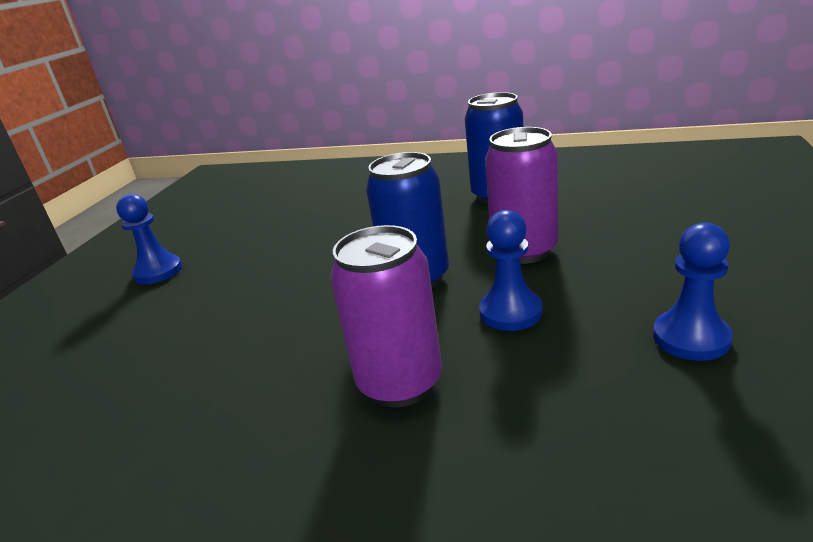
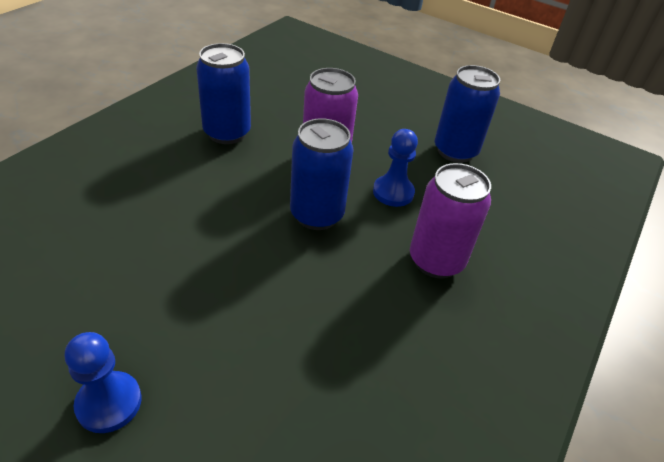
camera: 80 degrees left, 15 degrees up
(691, 338) = (455, 151): blue pawn -> blue can

